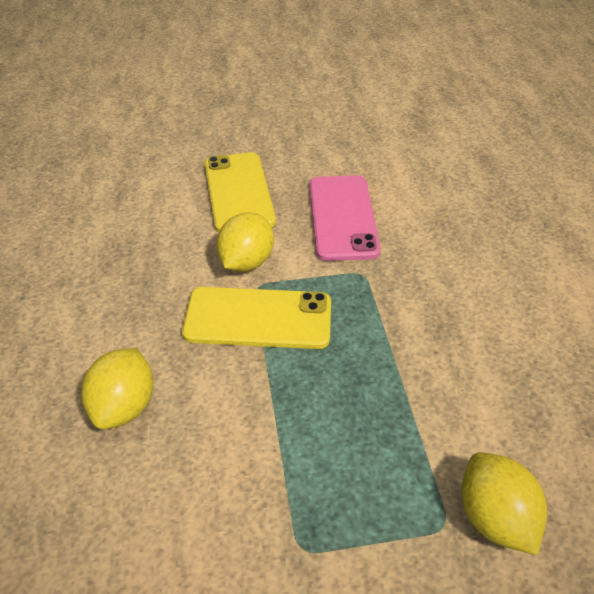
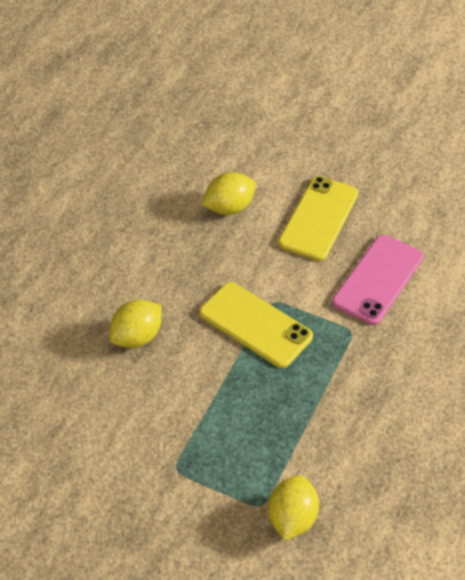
camera: 35 degrees right, 5 degrees up
(246, 262) = (280, 279): yellow lemon -> yellow lemon (229, 207)

